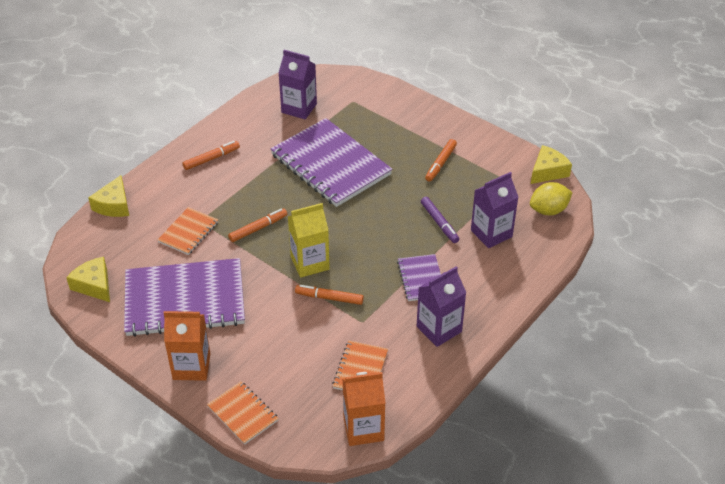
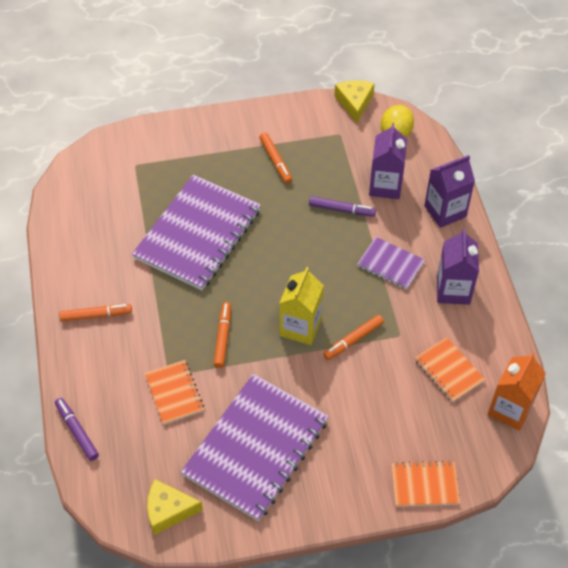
camera: 50 degrees left, 10 degrees up
(114, 205) = (77, 431): yellow cheese -> purple marker
(191, 366) = (340, 491): orange carton -> none
(211, 158) = (96, 315): orange marker -> orange marker turned 75 degrees clockwise
(299, 108) = (101, 208): purple carton -> purple carton (445, 211)
(330, 164) = (198, 234): purple notebook -> purple notebook turned 60 degrees counterclockwise

